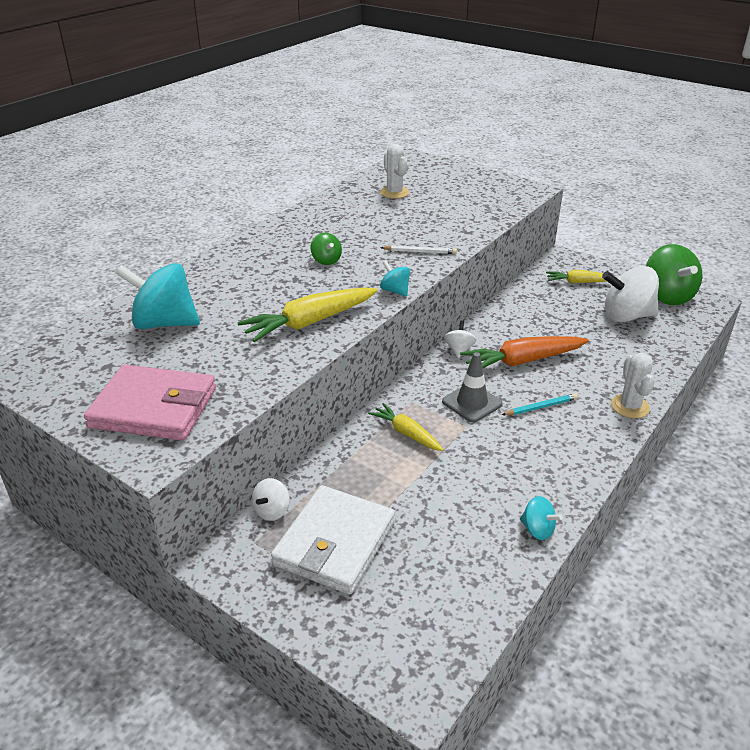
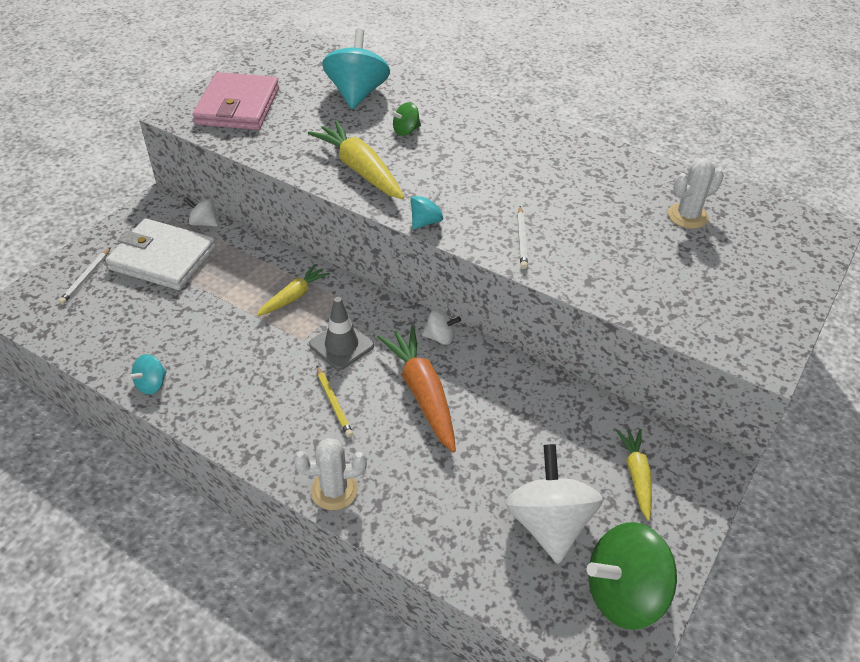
camera: 85 degrees right, 10 degrees up
(326, 260) = (486, 172): green spinning top -> green spinning top (406, 131)
(364, 618) = (86, 278): none -> white pencil
(541, 407) = (334, 403): turquoise pencil -> yellow pencil

